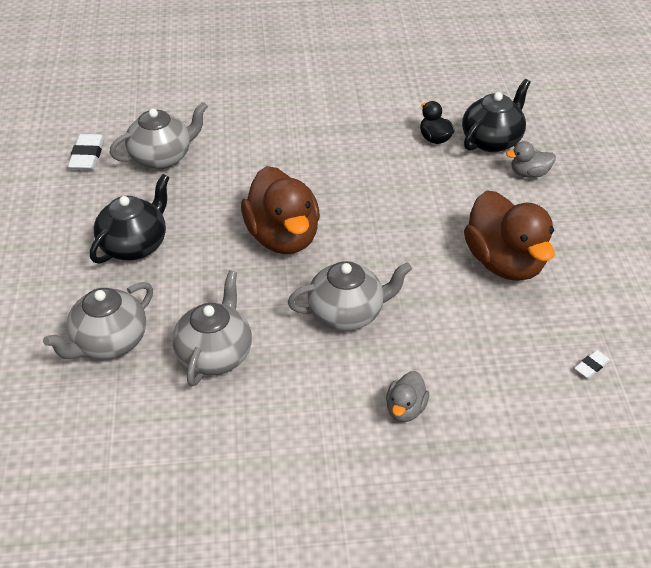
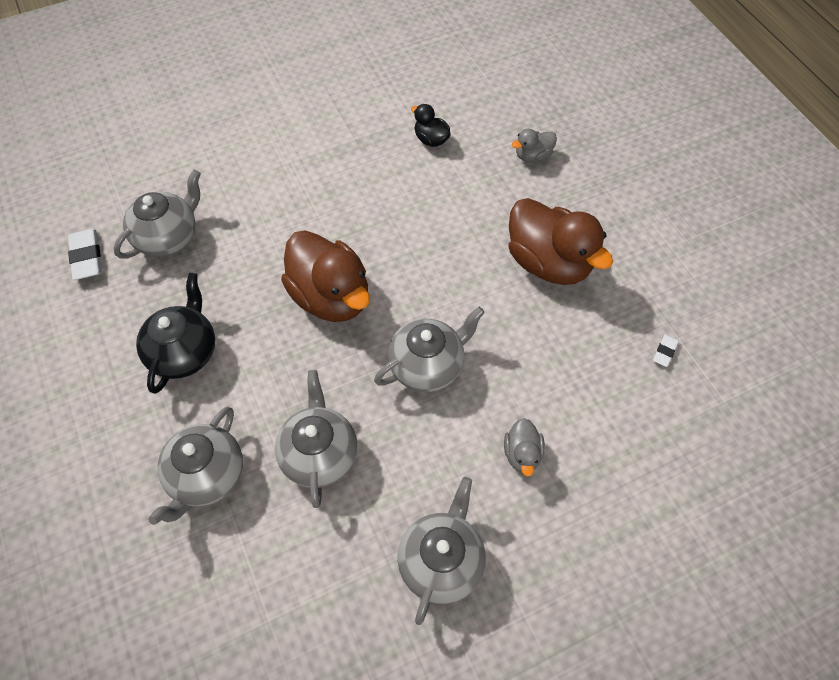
camera: 20 degrees left, 15 degrees up
(287, 471) = (441, 561): none -> grey teapot
(492, 140) = (485, 127): black teapot -> none

